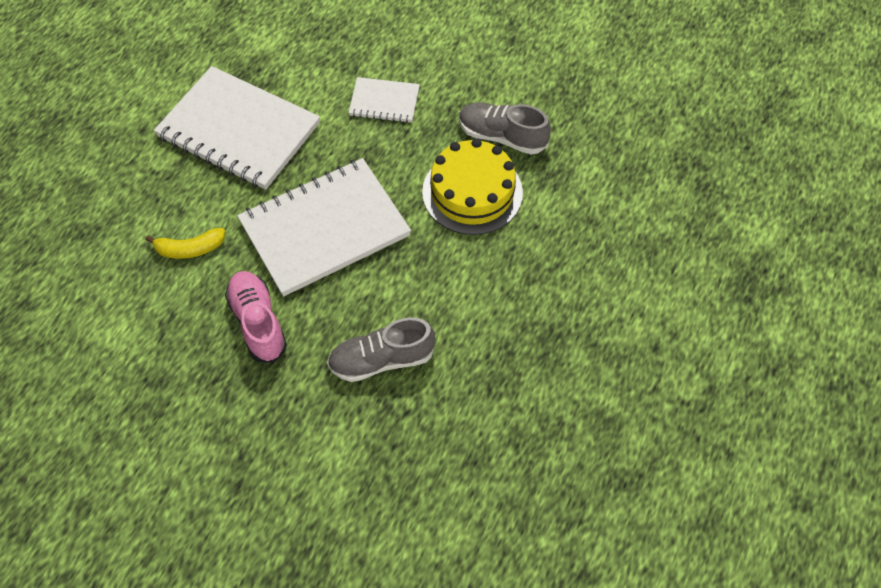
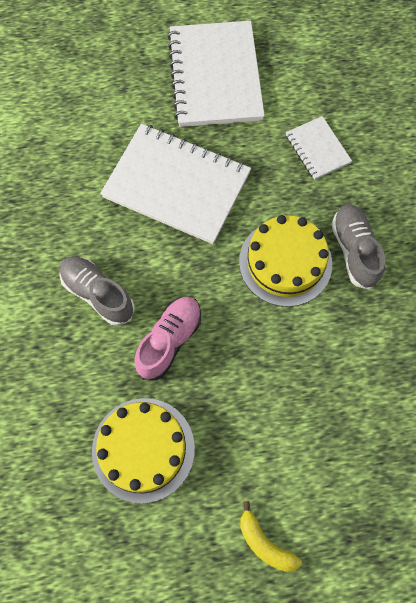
camera: 55 degrees right, 10 degrees up
(190, 249) = (99, 116): yellow banana -> yellow banana (264, 543)
(258, 323) = (72, 196): pink shoe -> pink shoe (169, 341)
(564, 410) = (143, 449): none -> yellow cake

